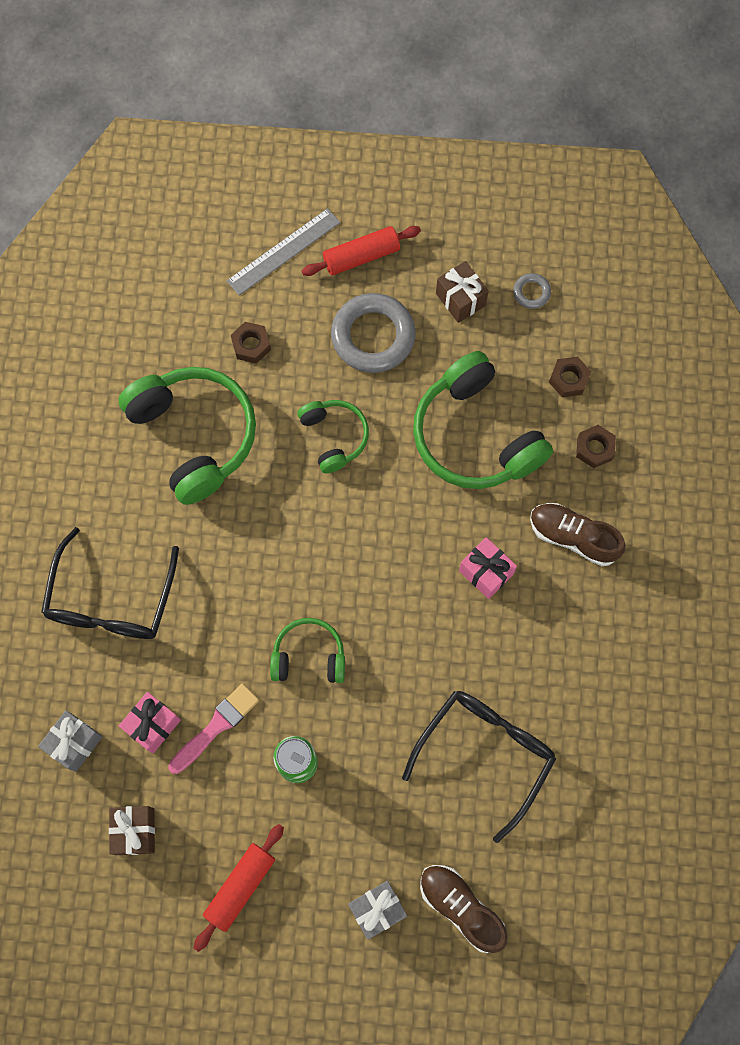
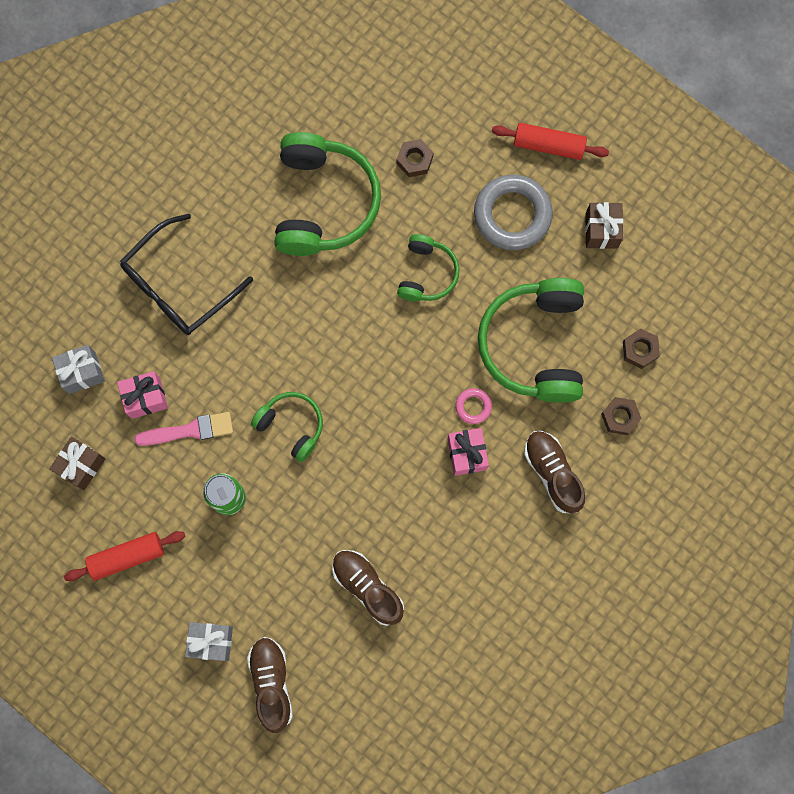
camera: 35 degrees right, 5 degrees up
(284, 252) = (491, 102): grey ruler -> none
(461, 526) = (473, 406): none -> pink ring
(484, 755) = (367, 587): black glasses -> brown shoe
(531, 292) = (661, 262): grey ring -> none

